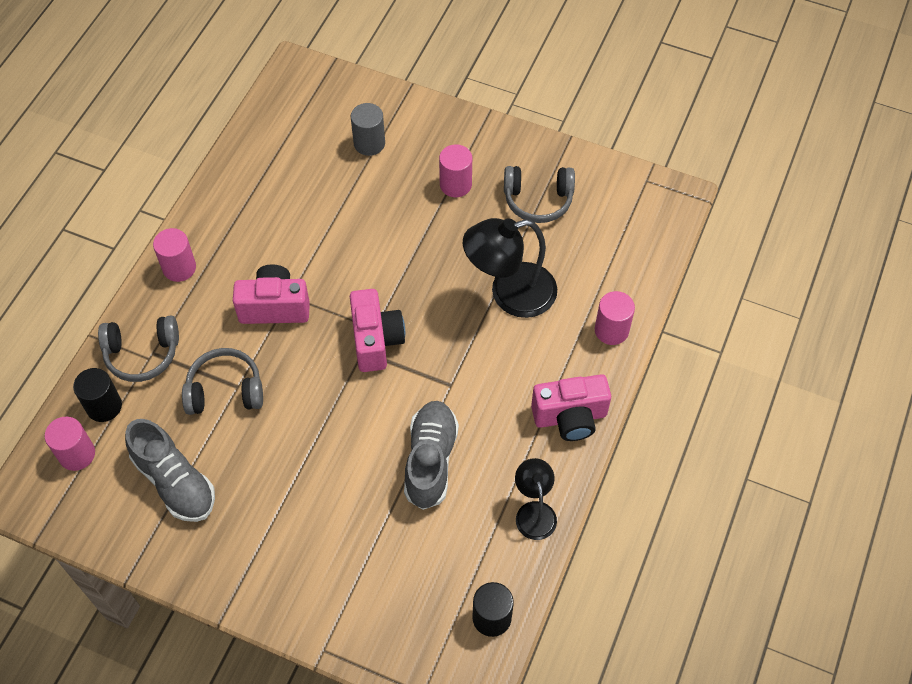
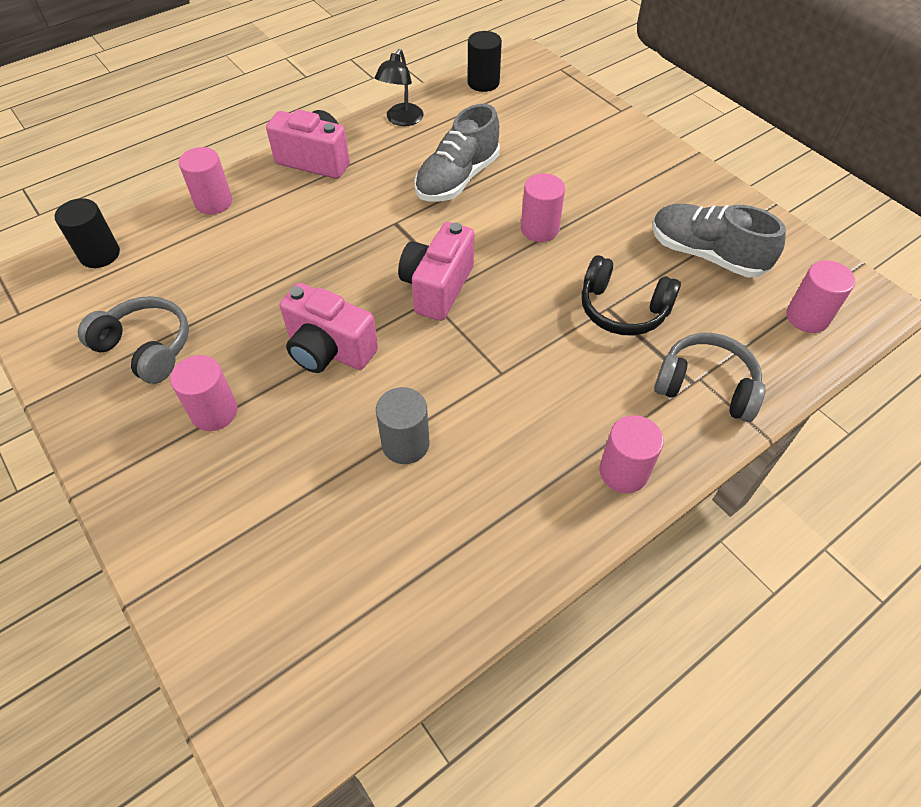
camera: 150 degrees left, 5 degrees down
(104, 406) = (766, 350): black cylinder -> black cylinder (100, 254)
(175, 481) = (706, 254): grey shoe -> grey shoe turned 45 degrees counterclockwise
(225, 390) = (622, 309): grey headphones -> black headphones
(274, 307) = (525, 368): pink camera -> pink camera (329, 350)
(327, 439) = (539, 229): none -> pink cylinder
(369, 143) = (267, 530): grey cylinder -> grey cylinder (405, 444)
(510, 294) = (270, 270): black lamp -> none

